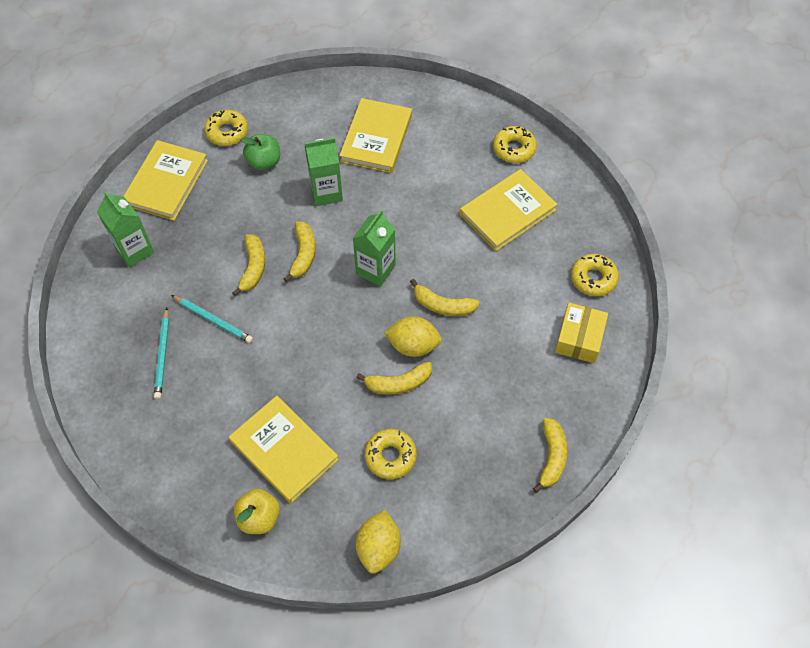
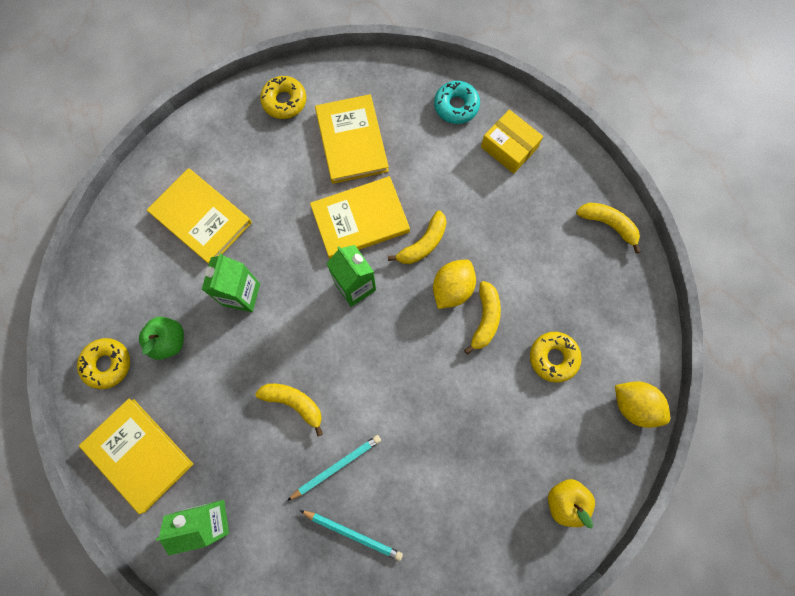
camera: 65 degrees left, 15 degrees up
(284, 450) = (508, 452): yellow book -> yellow book (360, 219)
(303, 254) = (303, 347): yellow banana -> none
(593, 278) = (456, 106): yellow donut -> turquoise donut

